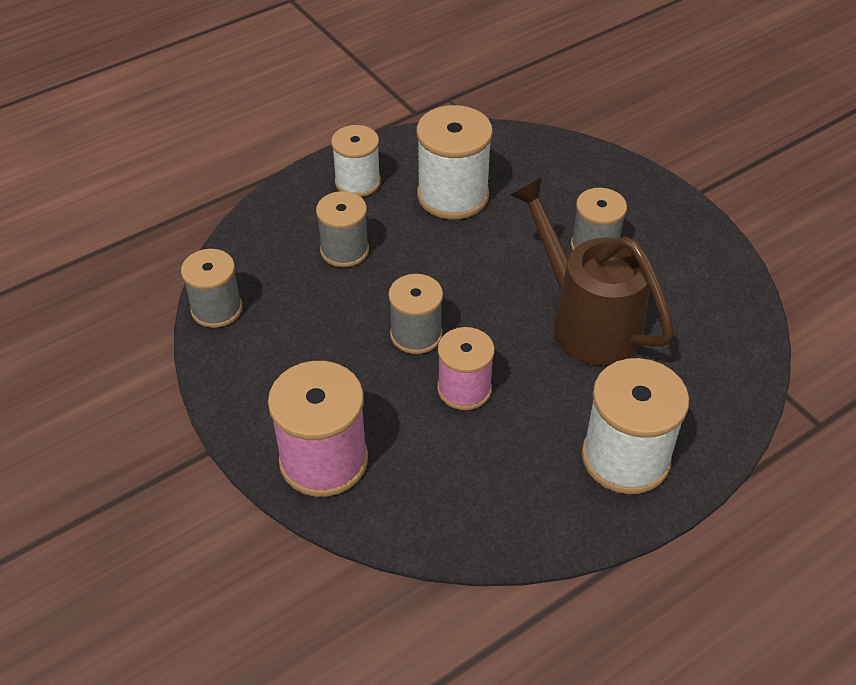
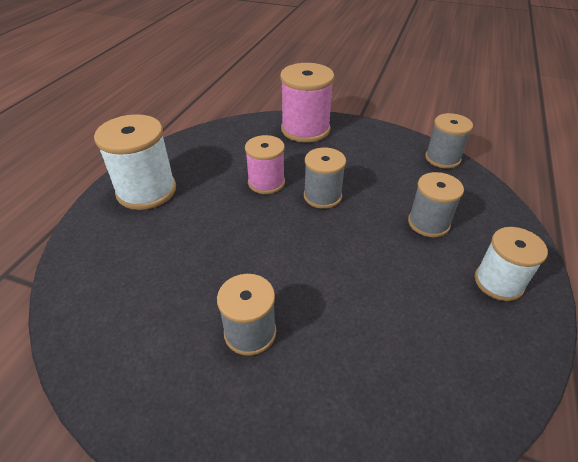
camera: 145 degrees right, 5 degrees down
(453, 195) = (415, 315): white spool -> none
(586, 321) = (216, 258): brown watering can -> none

